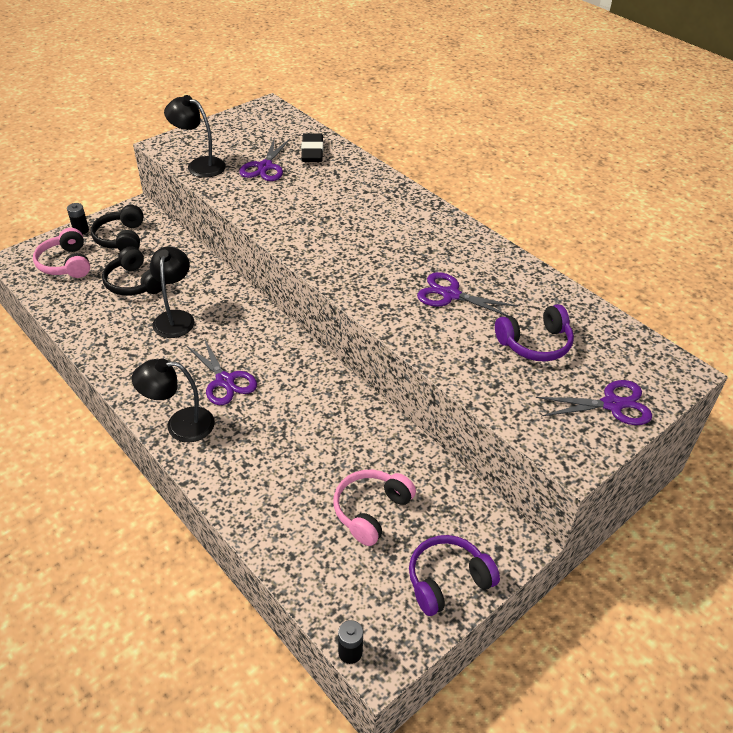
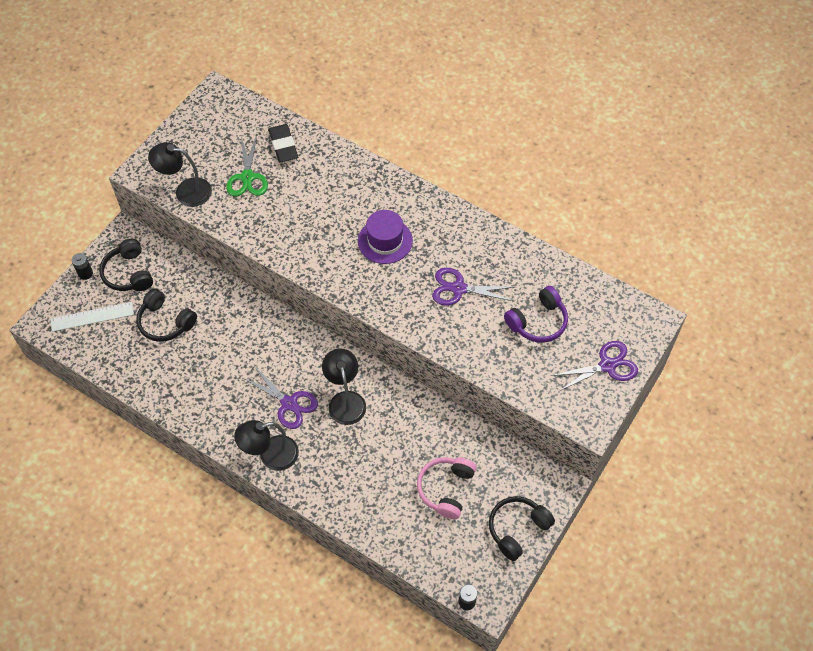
camera: 15 degrees left, 15 degrees up
(66, 264) = (92, 316): pink headphones -> white ruler
(175, 318) = (219, 350): black lamp -> black lamp (345, 400)
(265, 167) = (247, 177): purple scissors -> green scissors
(384, 239) = (385, 241): none -> purple hat
(447, 580) = (517, 529): purple headphones -> black headphones

